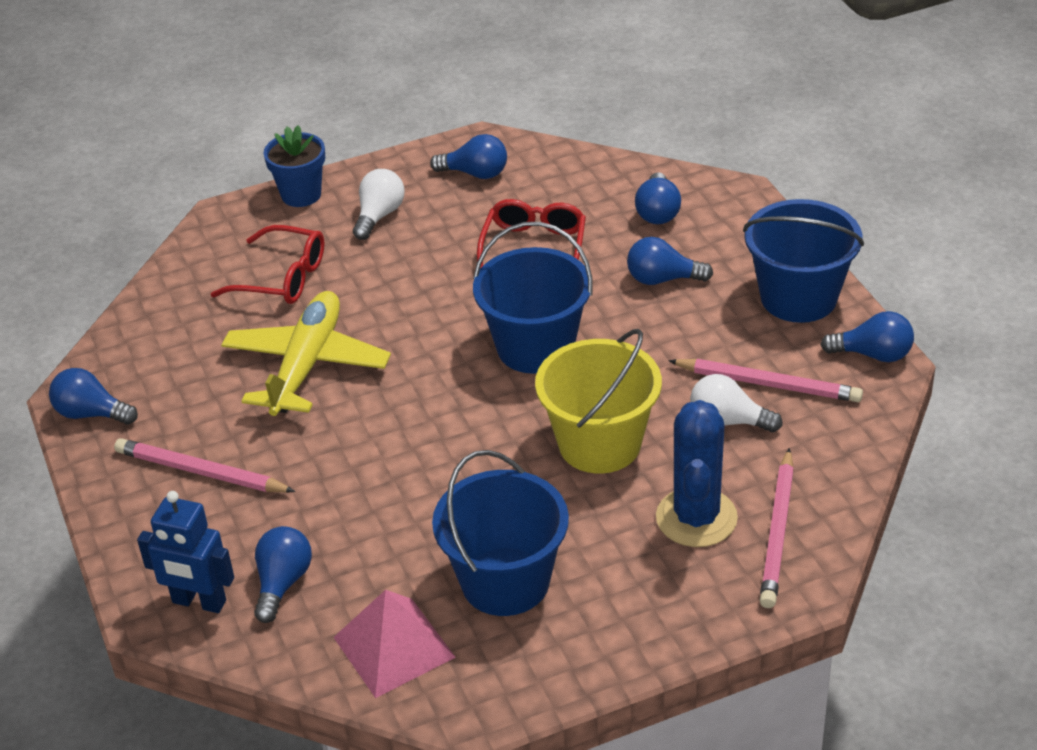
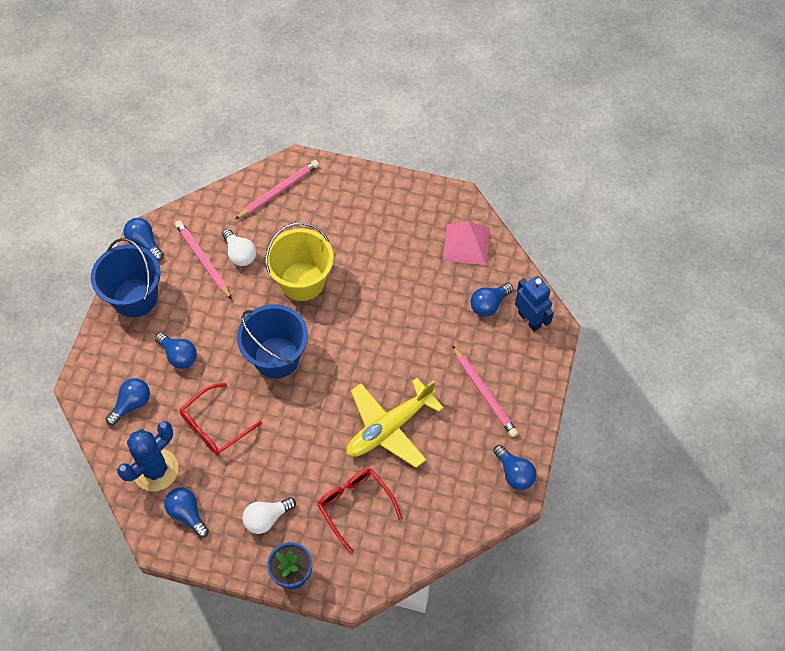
camera: 145 degrees left, 20 degrees up
(505, 581) = (400, 243): blue bucket -> none
(696, 518) = (301, 219): blue cactus -> blue cactus (155, 470)

